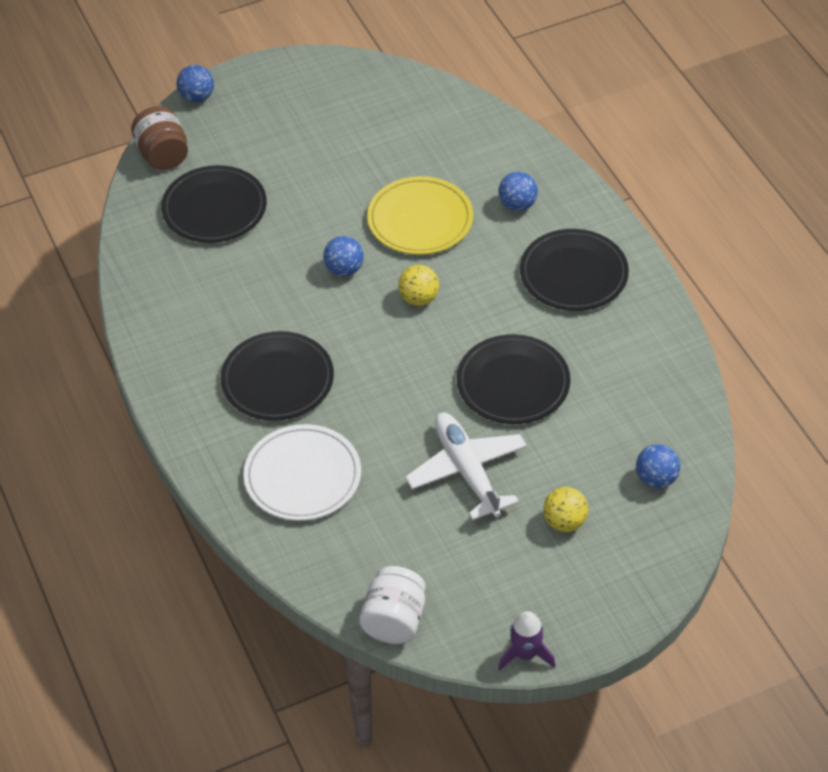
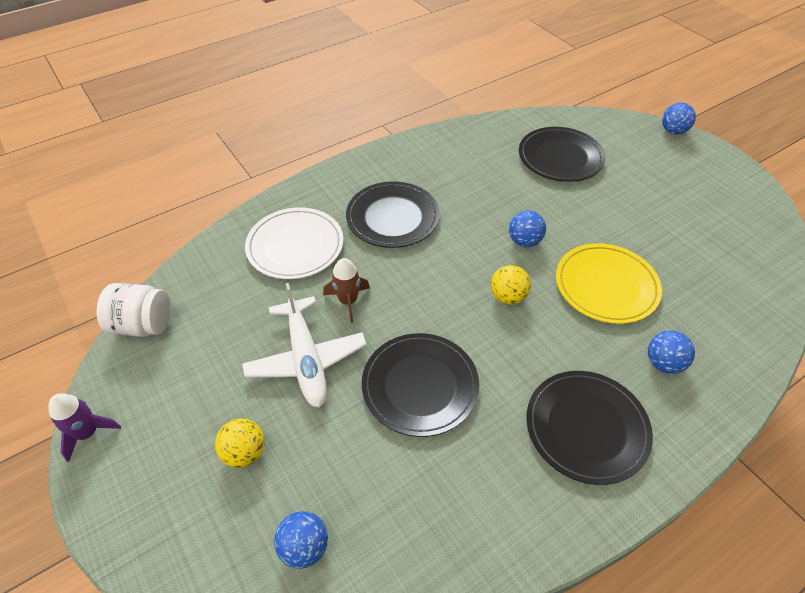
camera: 80 degrees right, 0 degrees up
(163, 155) = (602, 124): brown jar -> none
(397, 431) = (348, 301): none -> brown rocket
(467, 471) = (306, 359): white plane -> white plane turned 105 degrees clockwise

